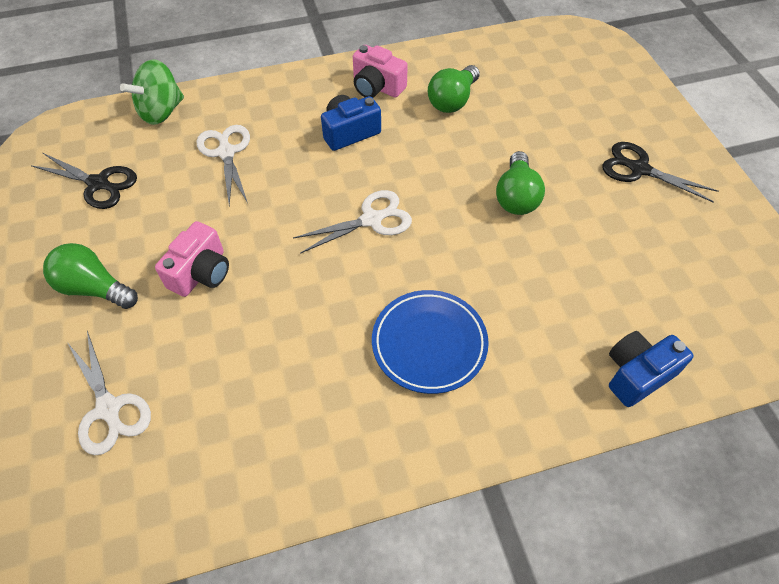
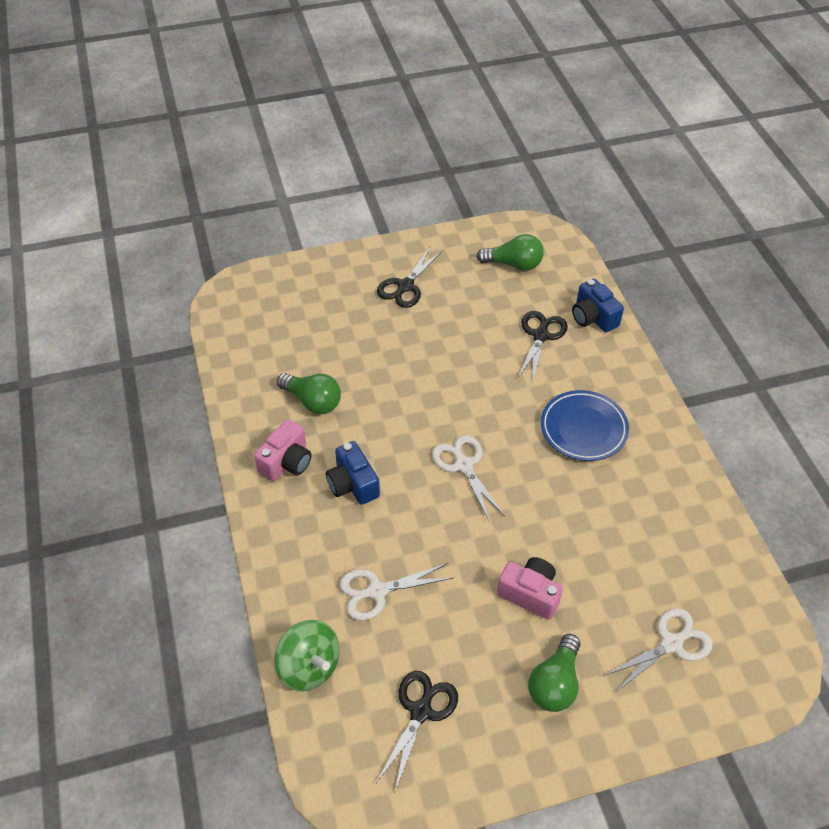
camera: 90 degrees left, 5 degrees down
(516, 196) = (435, 365): green light bulb -> green light bulb (514, 264)
(586, 306) = (541, 335): none -> black scissors

